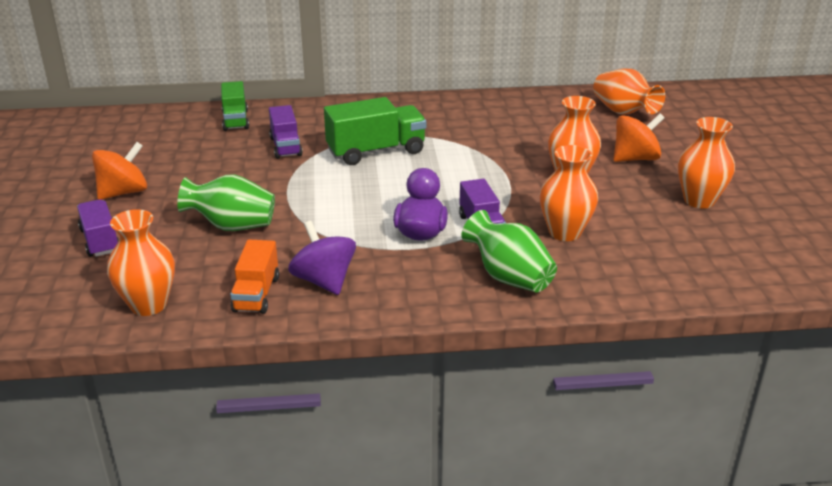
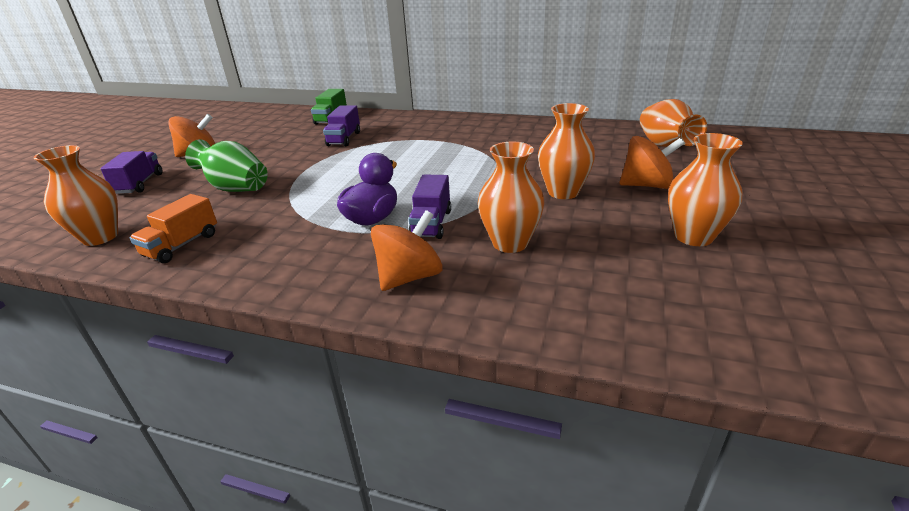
camera: 25 degrees right, 0 degrees up
(324, 281) = (245, 245): purple spinning top -> none
(376, 151) = (407, 150): green truck -> none
(509, 277) = (409, 277): green vase -> orange spinning top

